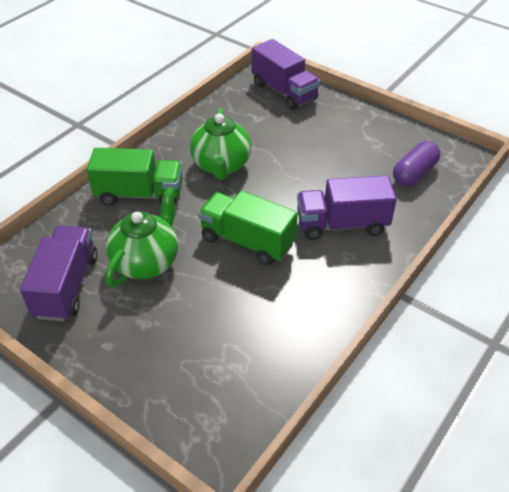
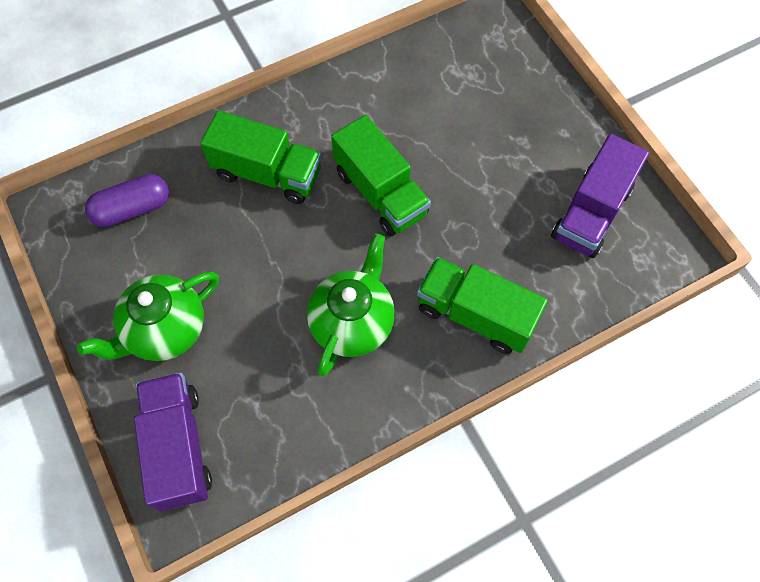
camera: 155 degrees left, 20 degrees up
(146, 262) = (499, 210): green teapot -> green teapot (165, 330)
(342, 224) = (267, 173): purple truck -> green truck

